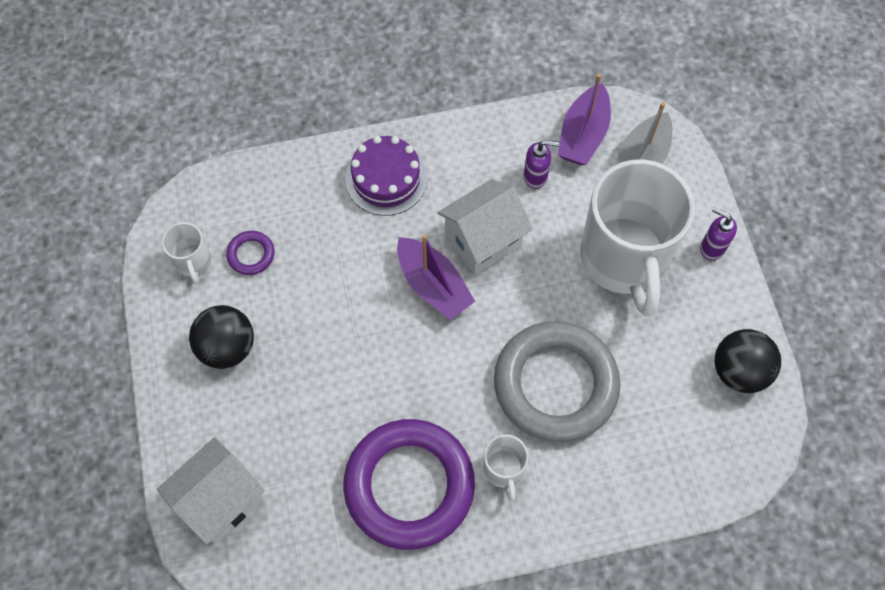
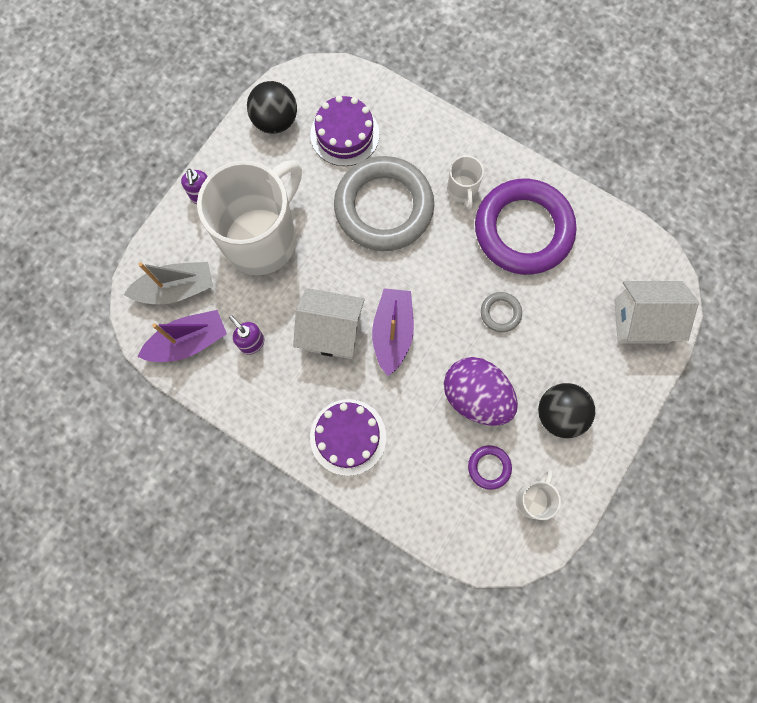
camera: 135 degrees left, 10 degrees up
(312, 298) = (476, 396): none -> purple egg
(357, 387) = (500, 313): none -> grey ring
(503, 470) = (462, 190): white mug -> white mug turned 135 degrees clockwise
(666, 419) = (344, 134): none -> purple cake

